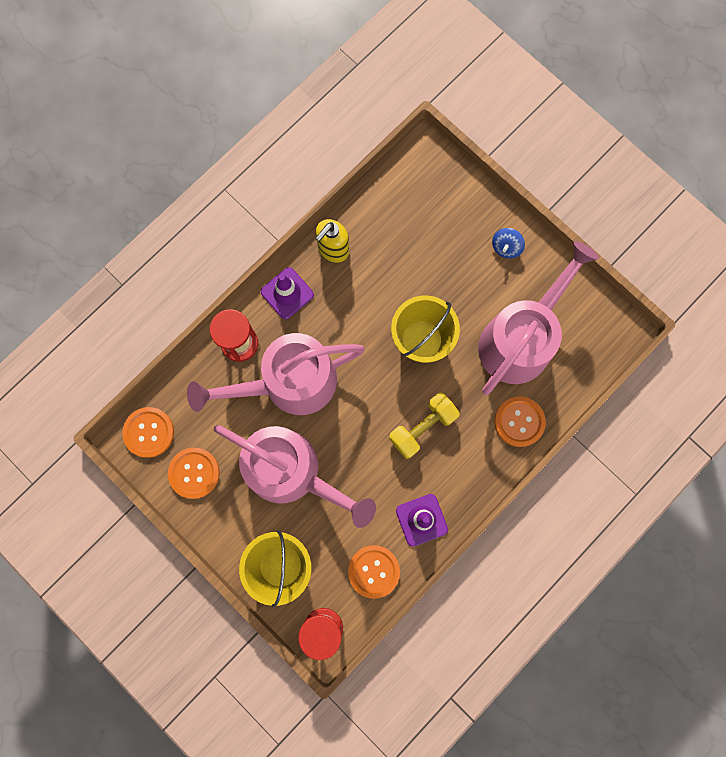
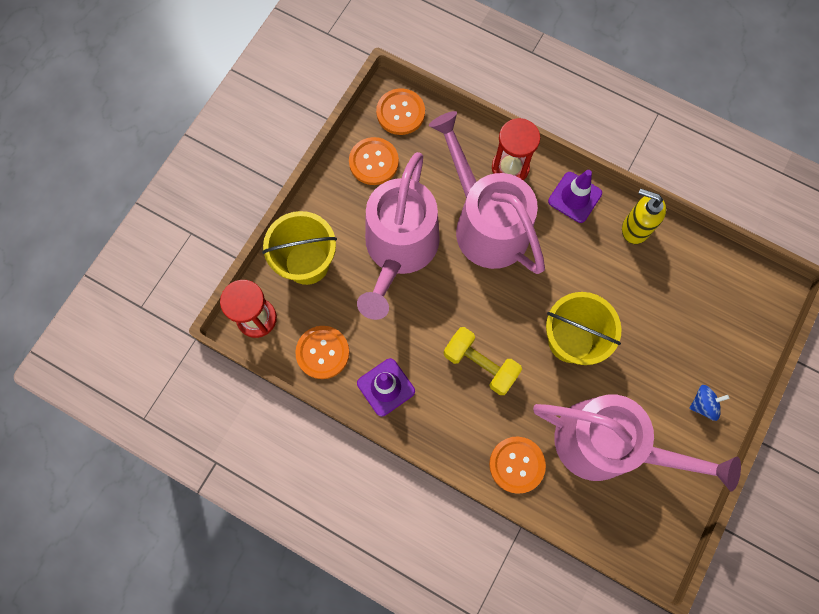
camera: 75 degrees right, 5 degrees down
(506, 247) = (703, 404): blue spinning top -> blue spinning top turned 150 degrees clockwise

